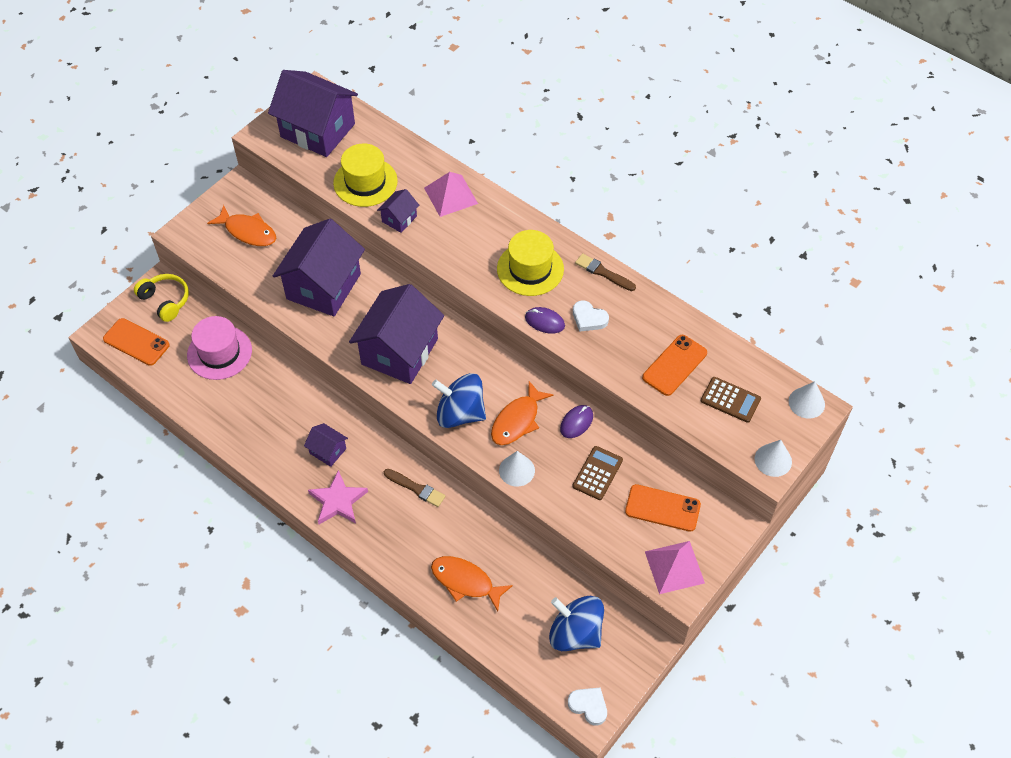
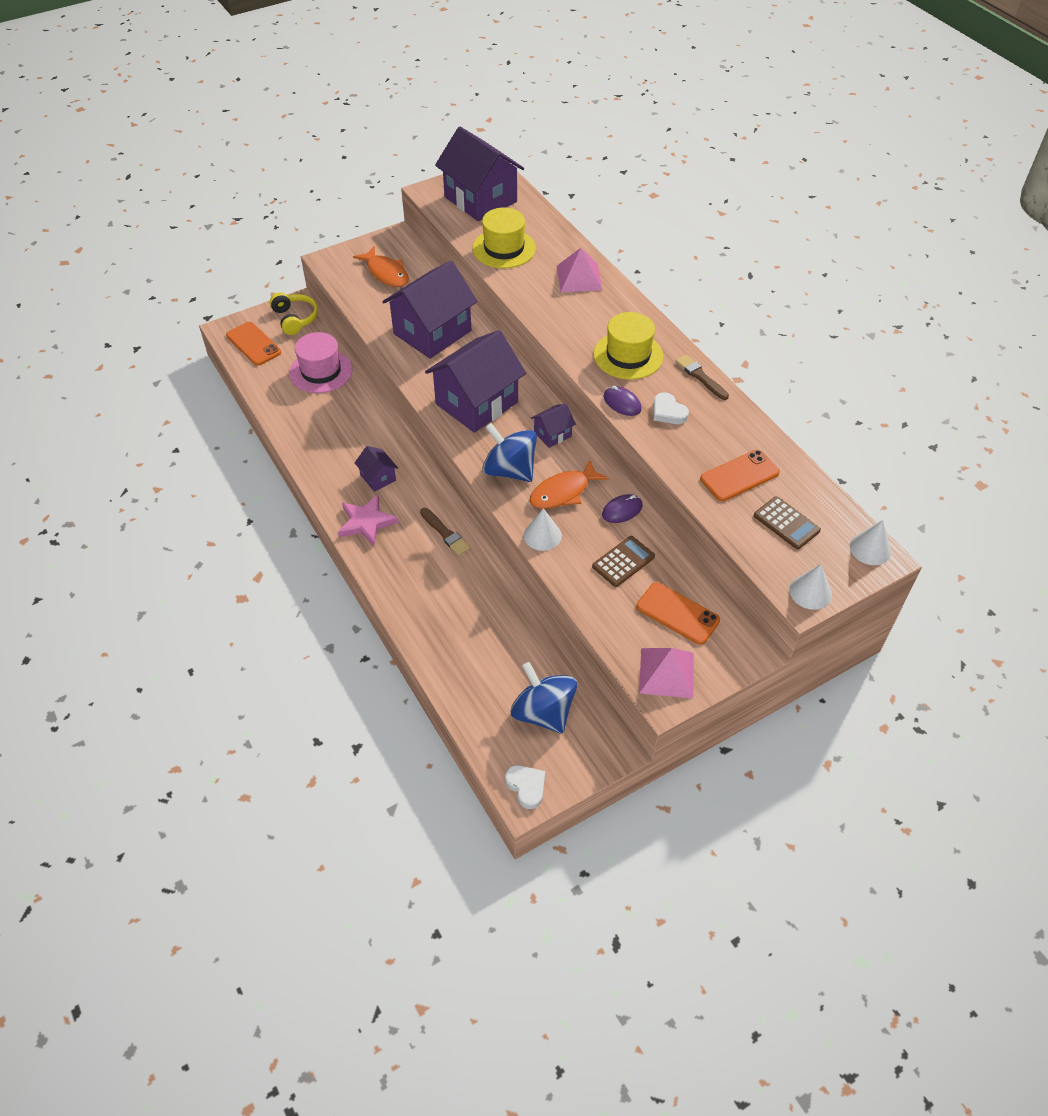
camera: 20 degrees right, 5 degrees down
(399, 219) = (521, 284): purple house -> purple house (552, 434)
(465, 581) = (454, 630): orange fish -> none

